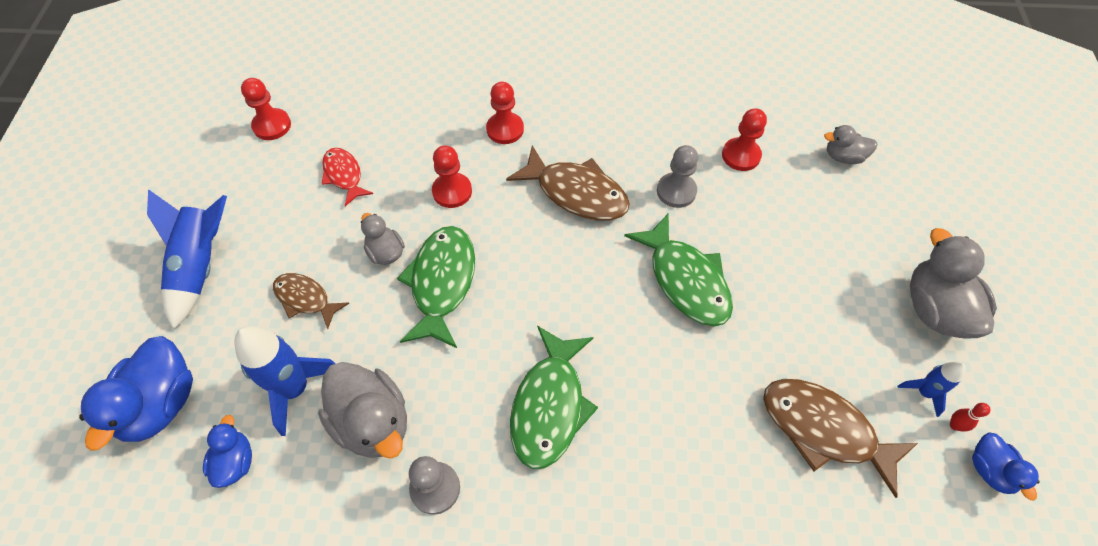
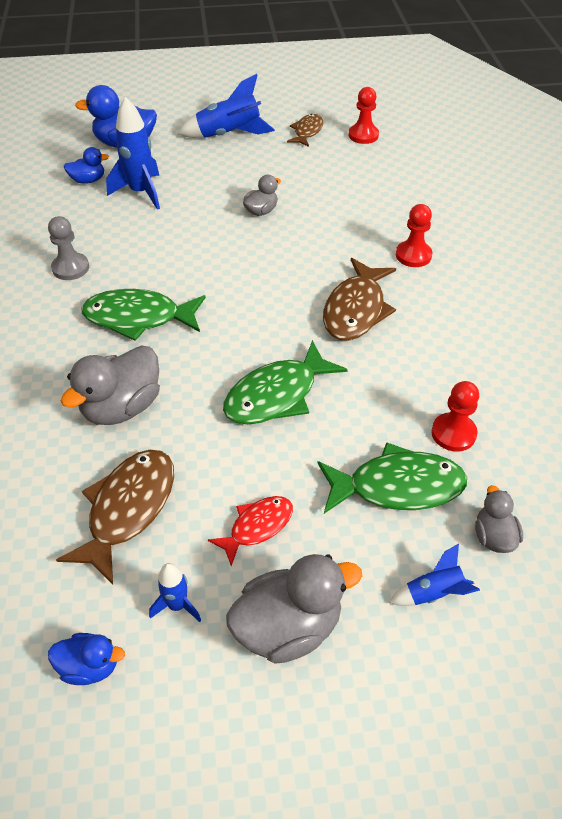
camera: 80 degrees right, 10 degrees down
(305, 299) = (212, 182): brown fish -> brown fish (307, 132)
(344, 175) = (328, 178): red fish -> red fish (257, 527)
(373, 422) = (118, 231): grey duck -> grey duck (122, 407)
(442, 283) = (239, 244): green fish -> green fish (397, 486)
(452, 191) = (331, 235): red pawn -> none
(676, 191) = (383, 381): grey pawn -> none
(895, 206) = (433, 593): none -> blue rocket
(954, 425) = (140, 634): red bowling pin -> none
(990, 470) = (90, 666): blue duck -> blue duck turned 150 degrees counterclockwise

